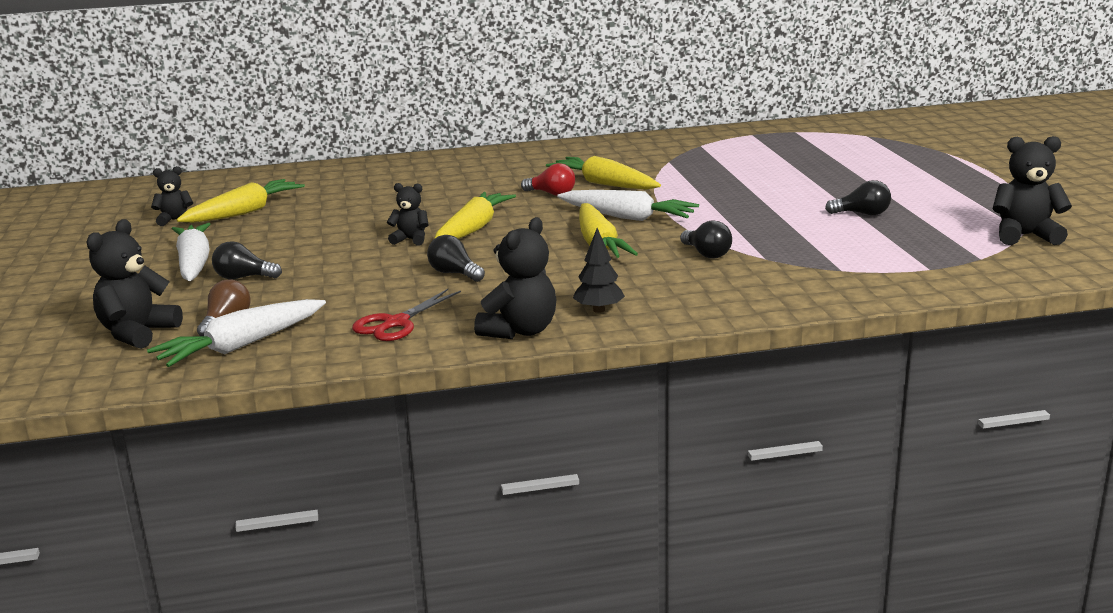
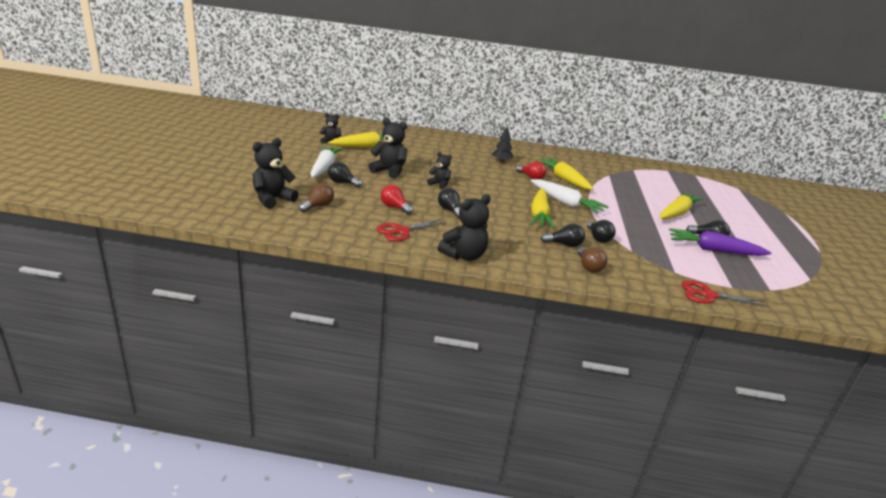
camera: 15 degrees right, 5 degrees up
(242, 345) = (317, 221): white carrot -> none
(360, 292) = (395, 207): none -> red light bulb
(473, 229) = (476, 187): yellow carrot -> yellow carrot (677, 213)
(599, 310) = (515, 256): black tree -> black tree (501, 161)
(662, 275) = (564, 244): none -> black light bulb
(716, 296) = (589, 267): none -> brown light bulb
(878, 227) = (713, 250): none -> purple carrot
(903, 288) = (708, 295): none -> red scissors
(1024, 236) = (808, 282): black teddy bear -> black teddy bear (389, 171)

